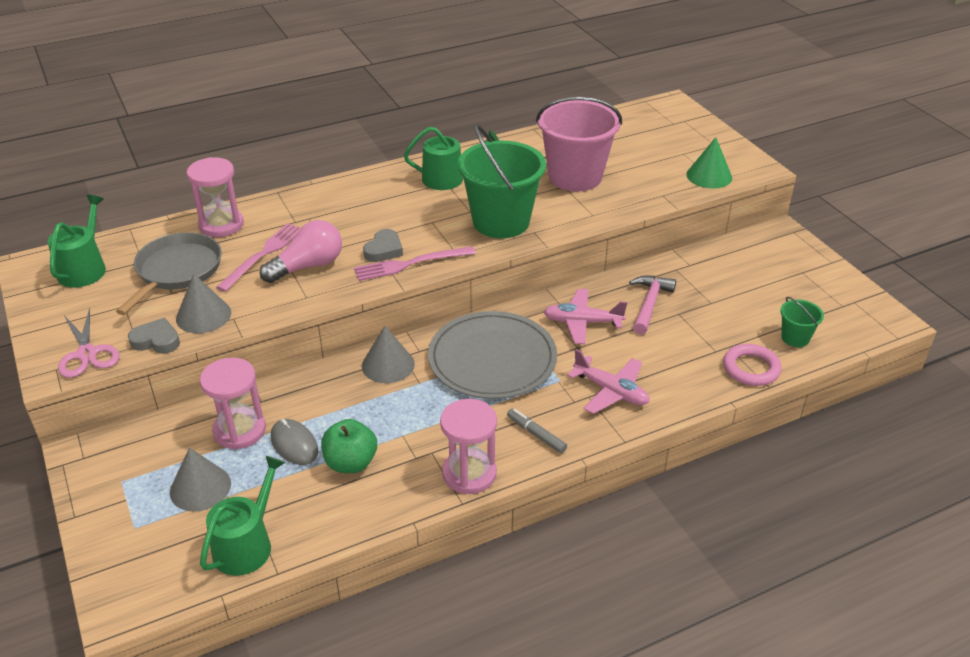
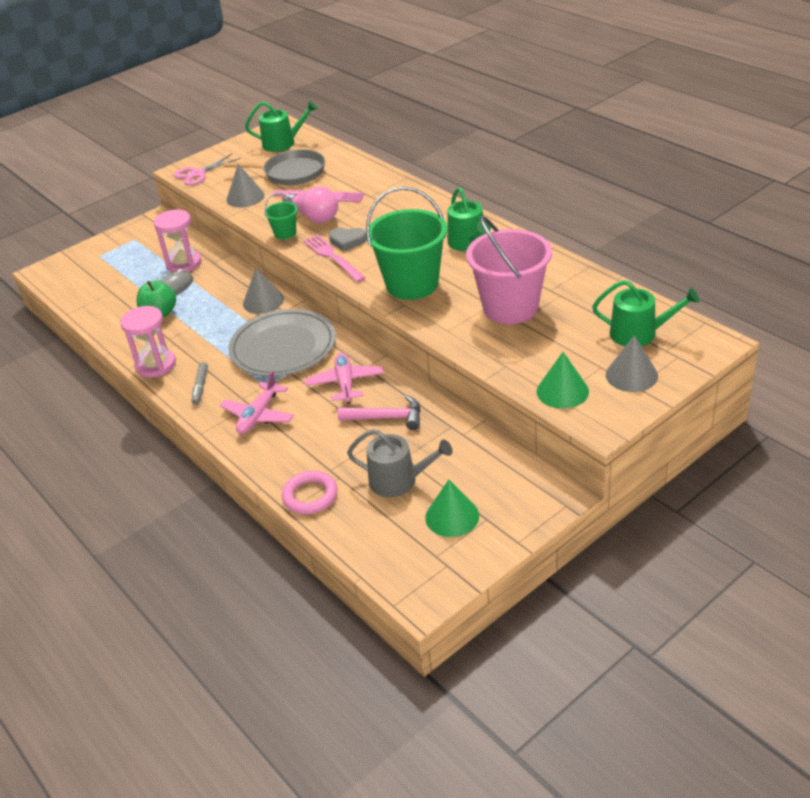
camera: 80 degrees right, 0 degrees up
(156, 340) = (215, 190): grey heart -> none
(200, 487) = (132, 266): grey cone -> grey cone (631, 375)
(221, 225) = (352, 170): pink hourglass -> none
(247, 544) = (88, 296): green watering can -> green watering can (639, 333)
(536, 434) = (200, 387): grey marker -> grey marker turned 150 degrees clockwise
(743, 310) = (399, 480): none -> grey watering can
(795, 338) = (367, 522): green bucket -> green bucket (285, 233)
(796, 289) = (452, 516): none -> green cone

